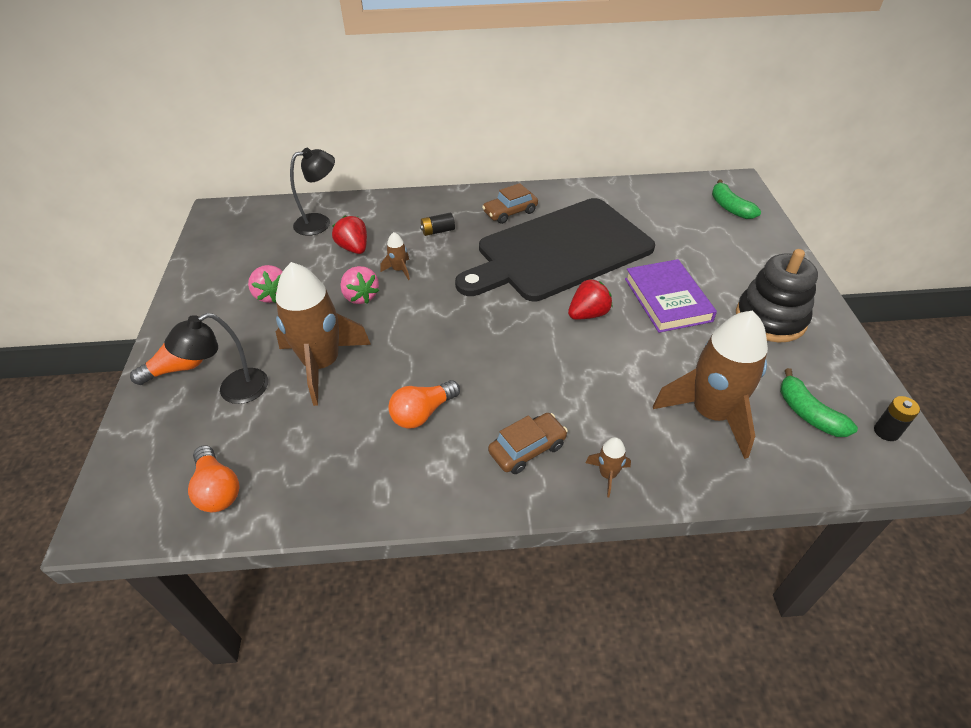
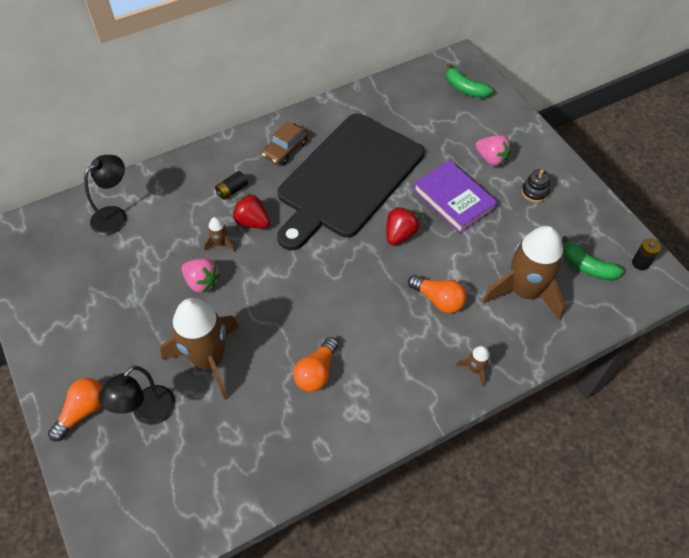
camera: 25 degrees left, 10 degrees up
(217, 489) = (193, 500): orange light bulb -> orange light bulb (438, 300)
(272, 295) = (120, 309): pink strawberry -> pink strawberry (491, 159)
(354, 248) = (165, 234): red strawberry -> red strawberry (252, 222)
(527, 449) = (410, 371): brown car -> none
(770, 318) = (534, 192): black stacking toy -> black stacking toy, size x0.48

